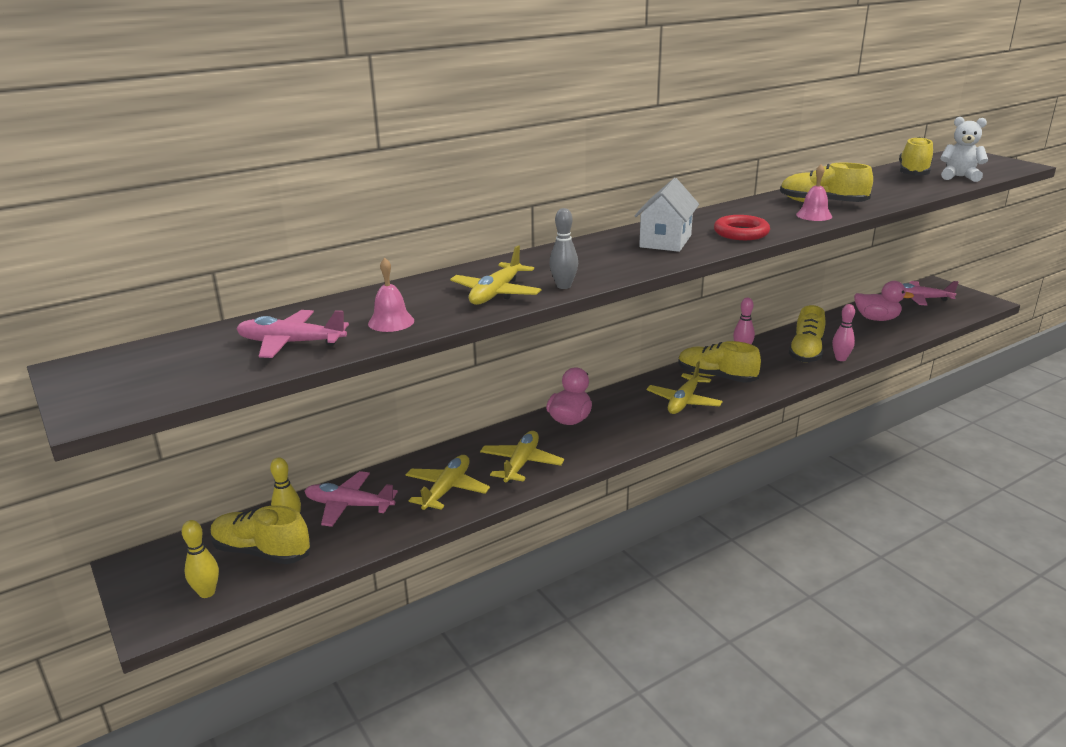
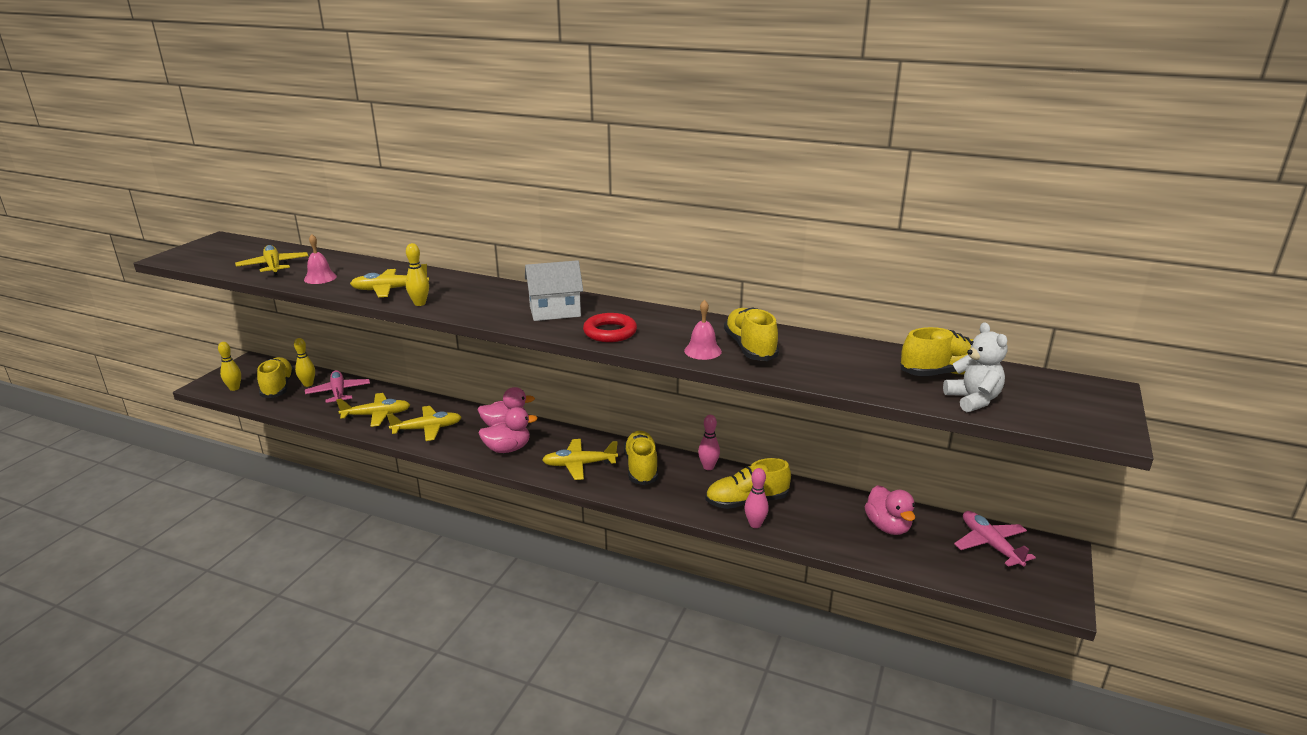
camera: 55 degrees right, 0 degrees up
(291, 343) = (273, 266): pink plane -> yellow plane
(563, 286) = (420, 303): grey bowling pin -> yellow bowling pin
(616, 429) = (507, 449): none -> pink duck

